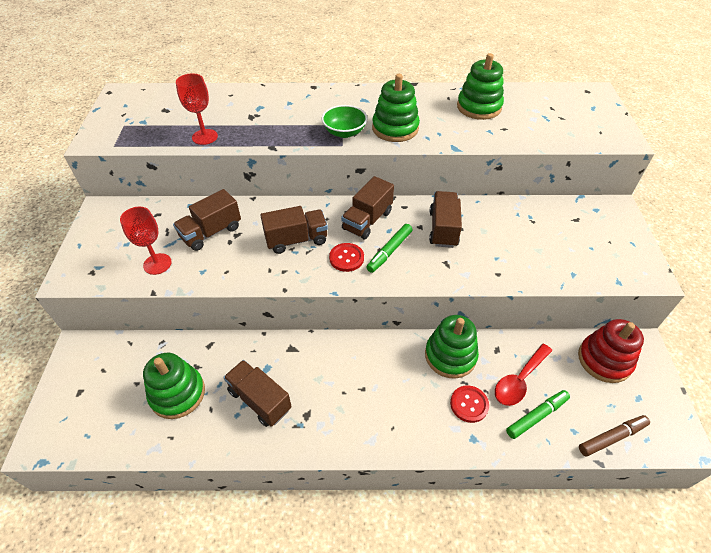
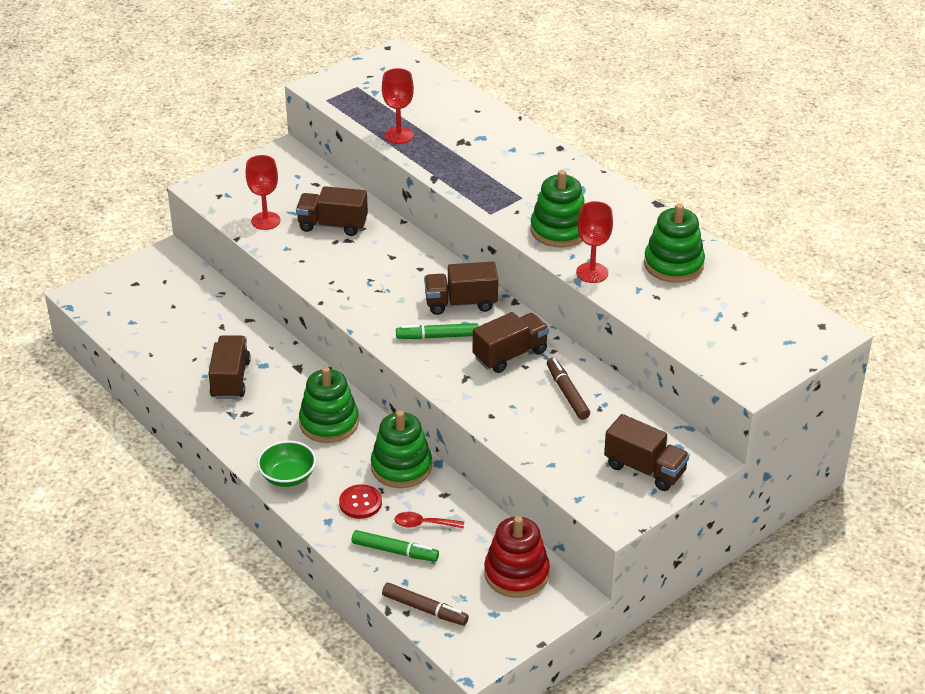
camera: 50 degrees right, 10 degrees down
(177, 394) = (188, 333): green stacking toy -> green stacking toy (329, 423)
(296, 240) = (383, 276): brown truck -> brown truck (645, 469)
(344, 132) = (511, 205): green bowl -> green bowl (288, 476)
(346, 258) = (398, 316): red button -> none
(454, 139) = (592, 273): none -> red goblet
(506, 226) = (567, 393): none -> brown marker
(519, 380) = (423, 524): red spoon -> red spoon, size x0.65

